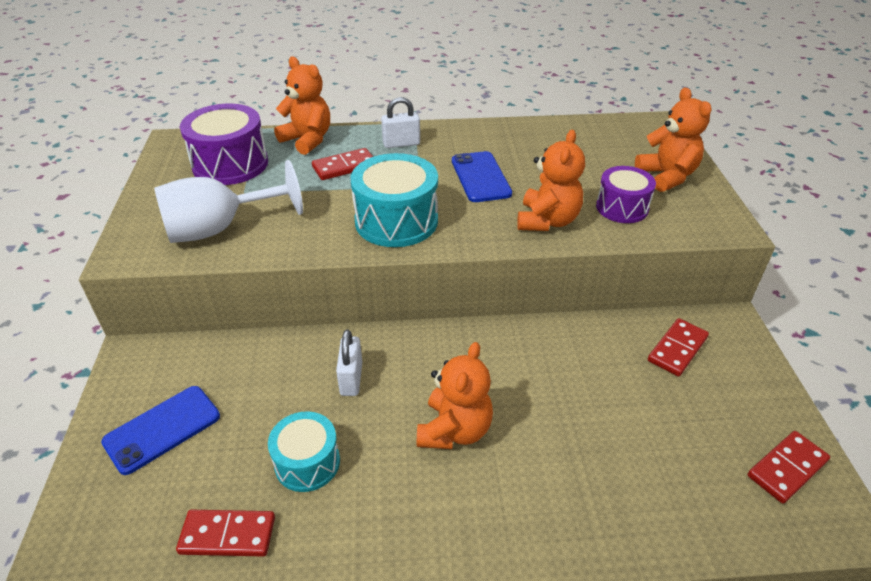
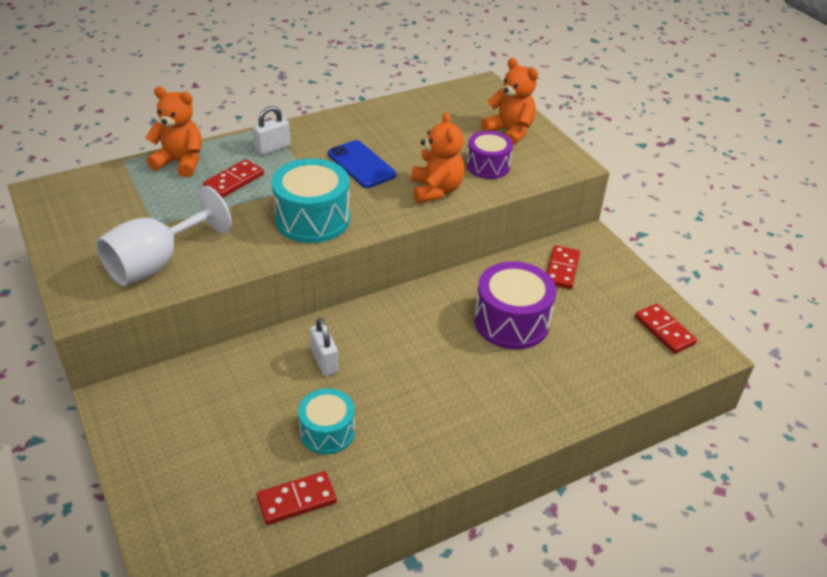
camera: 25 degrees left, 0 degrees up
(162, 429) = (186, 446): blue phone -> none
(230, 164) = (121, 202): purple drum -> purple drum (511, 322)
(454, 430) = (428, 374): orange teddy bear -> none
(787, 468) = (664, 330): red domino -> red domino turned 60 degrees counterclockwise

